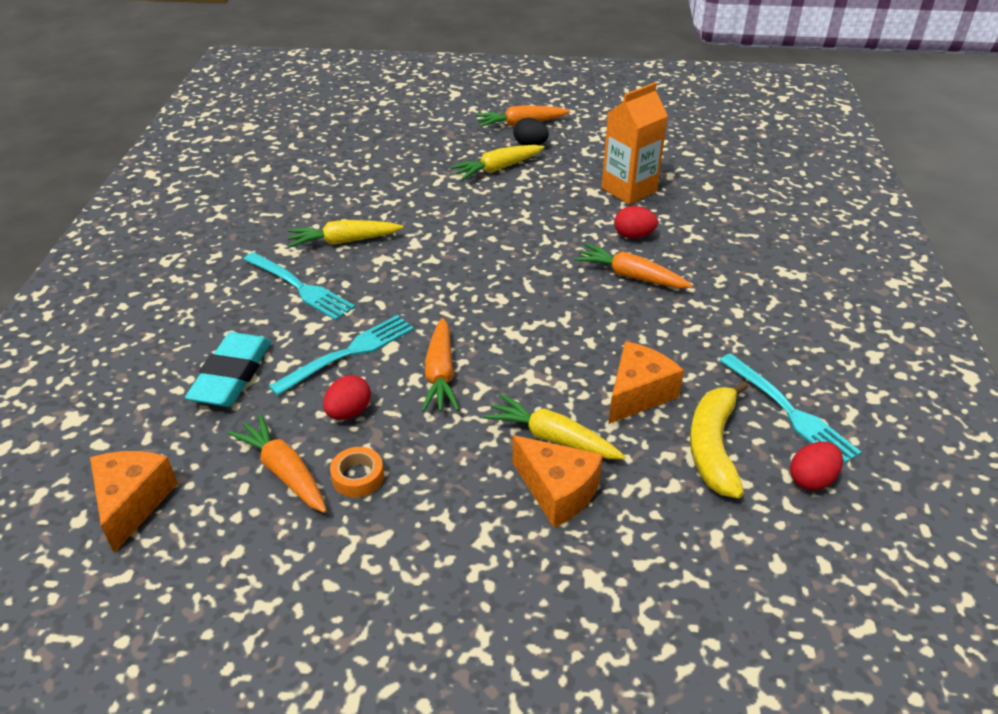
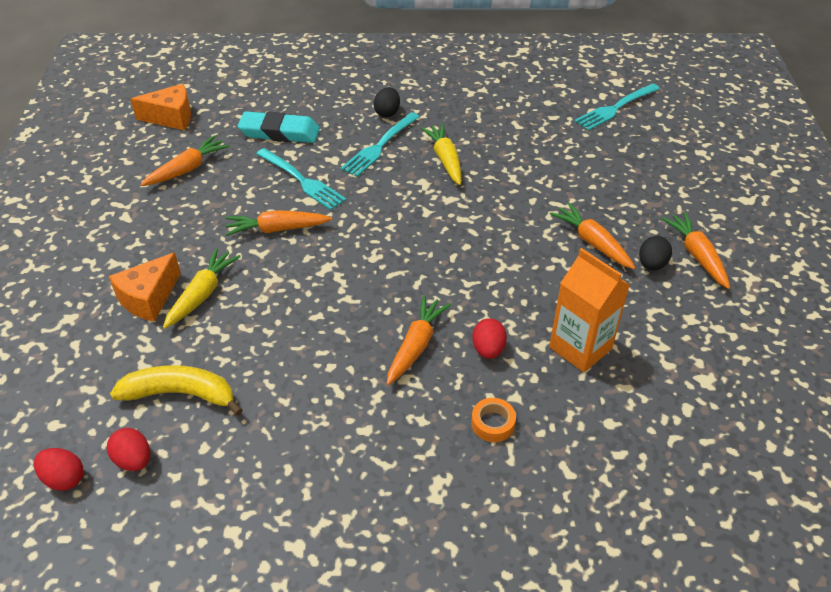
camera: 85 degrees right, 5 degrees up
(231, 279) = (387, 113): none -> black egg
(349, 412) = (239, 189): red egg -> red egg (64, 478)
(358, 477) = (178, 201): orange tape -> orange tape (493, 423)
(497, 169) = (592, 242): yellow carrot -> orange carrot
(637, 394) = (247, 346): orange cheese -> none
(789, 411) = (217, 455): turquoise fork -> turquoise fork (615, 108)

